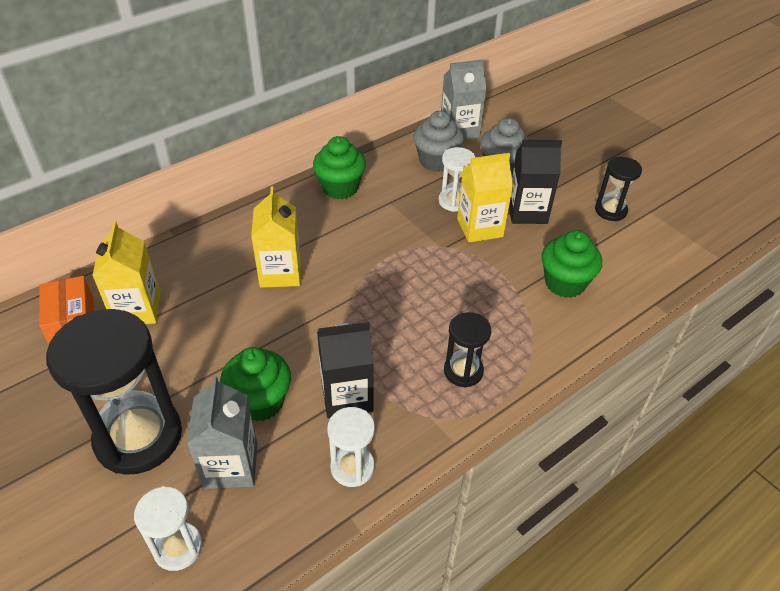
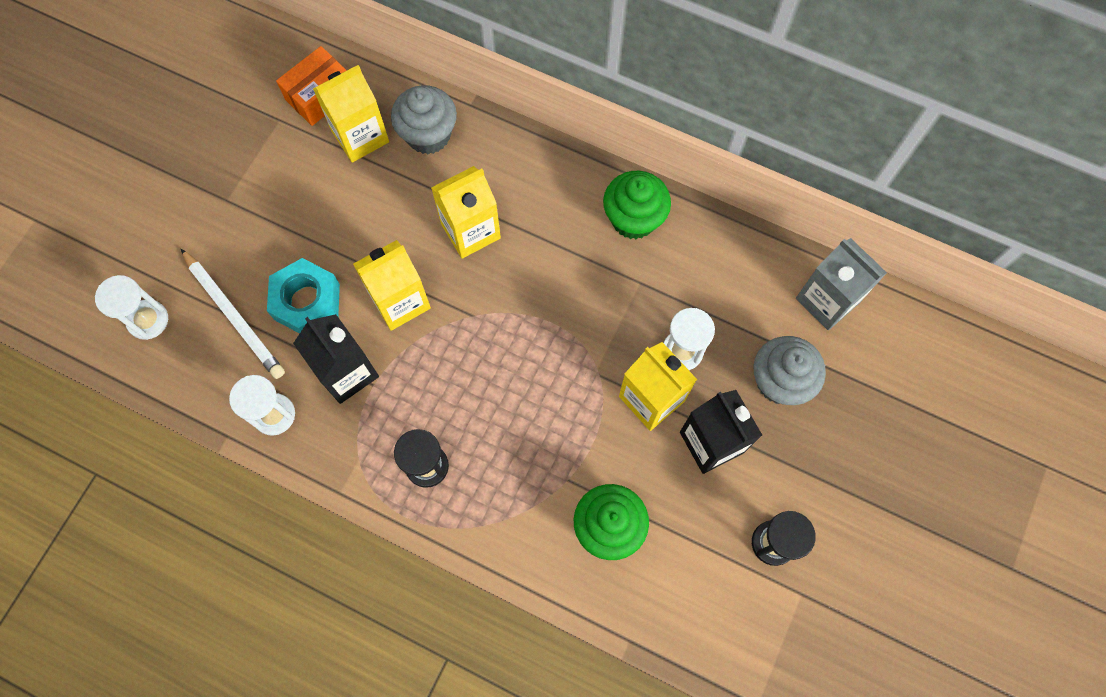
camera: 65 degrees right, 25 degrees up
(138, 437) = (229, 228): black hourglass -> none
(231, 465) = (234, 316): grey carton -> white pencil
(260, 402) = (307, 302): green cupcake -> turquoise nut
(307, 337) = (400, 301): none -> yellow carton
(436, 161) = (747, 299): grey cupcake -> grey cupcake (428, 135)

